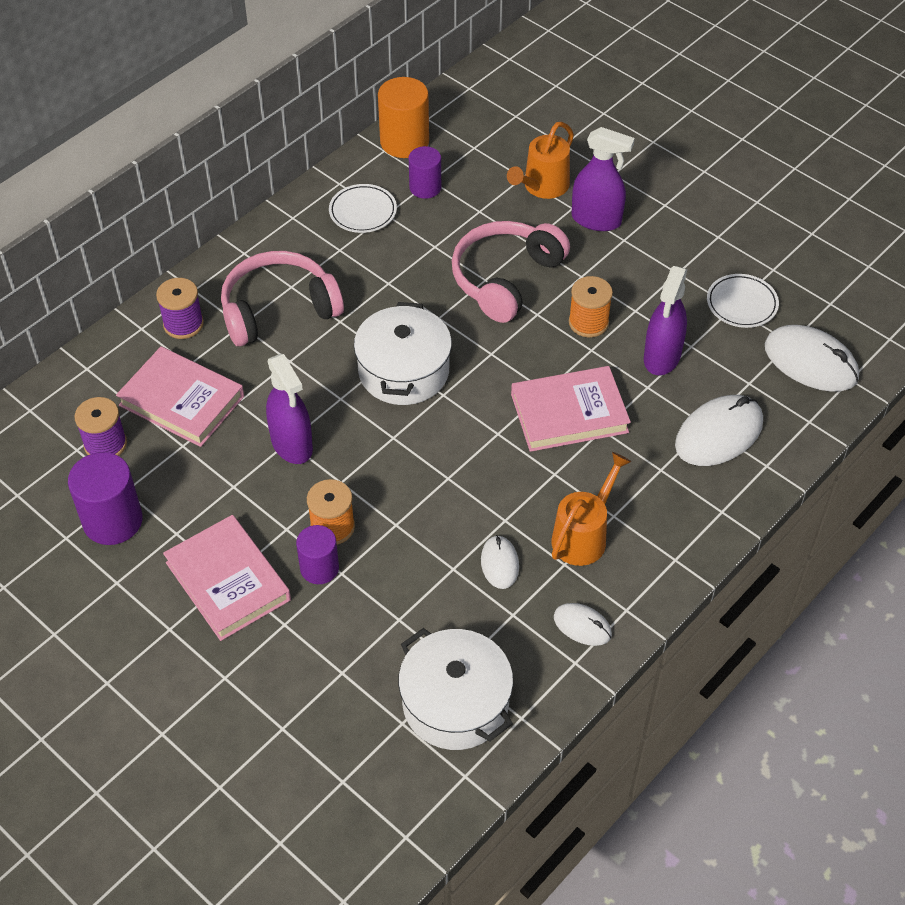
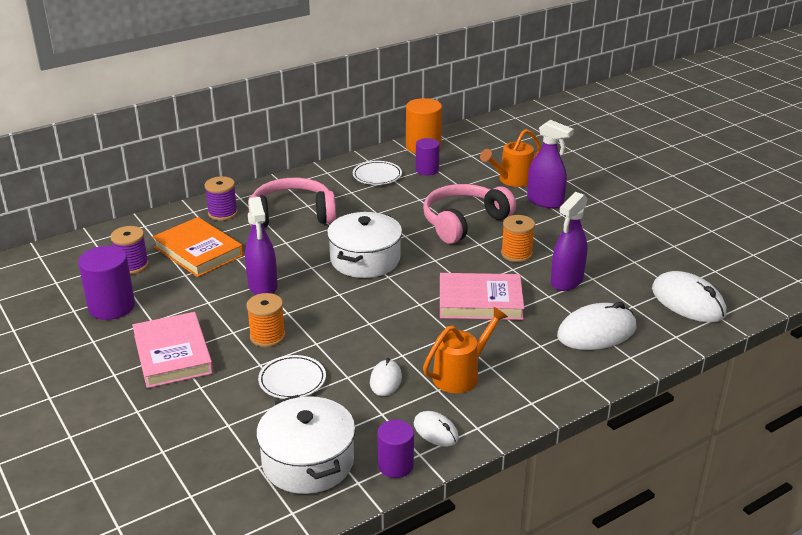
camera: 15 degrees right, 20 degrees down
(181, 401) = (198, 251): pink book -> orange book
(319, 568) = (245, 358): purple cylinder -> purple cylinder (395, 465)
(741, 304) = (642, 261): white plate -> white plate (292, 380)

